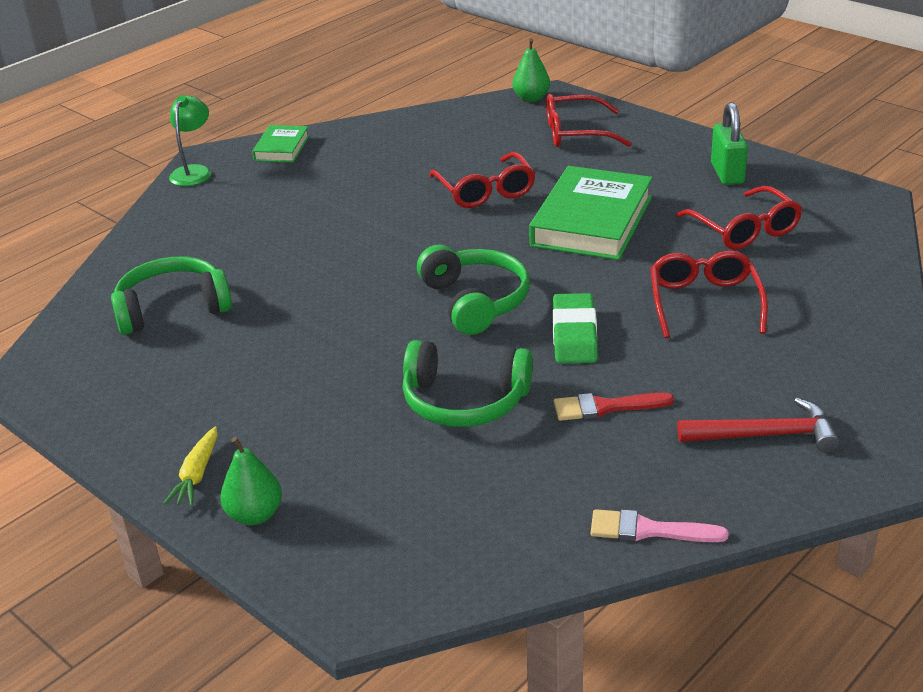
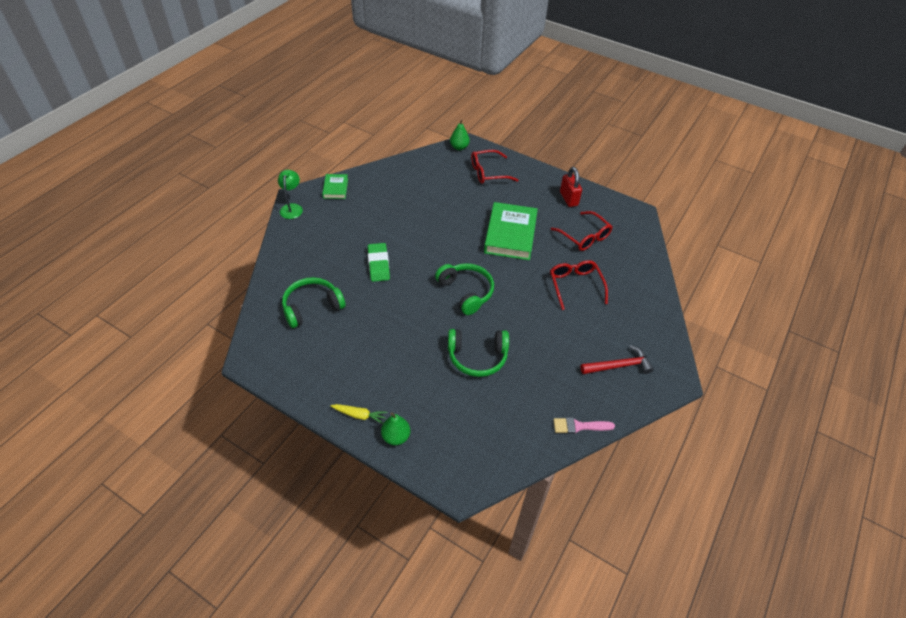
camera: 15 degrees left, 15 degrees up
(197, 475) = (359, 415): yellow carrot -> yellow carrot turned 75 degrees counterclockwise
(485, 191) = (452, 216): red glasses -> none
(574, 334) = (519, 310): green eraser -> green eraser (378, 264)
(605, 407) = (544, 355): red brush -> none
(727, 173) = (568, 199): green padlock -> red padlock

